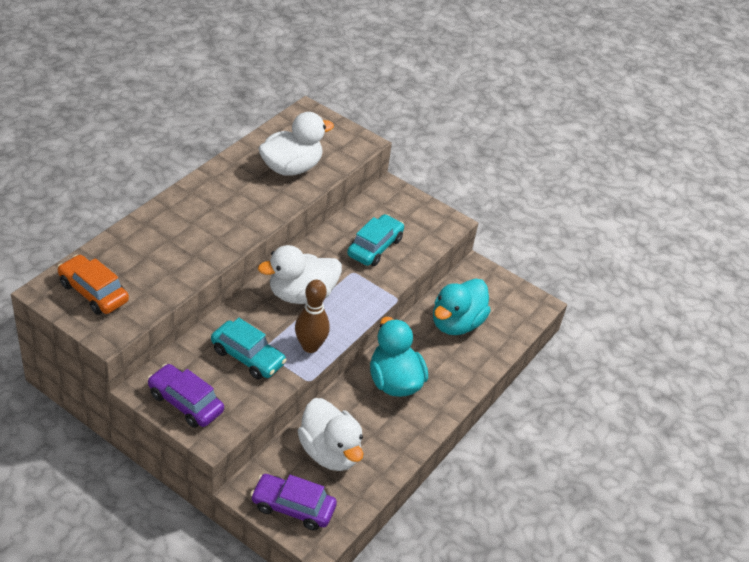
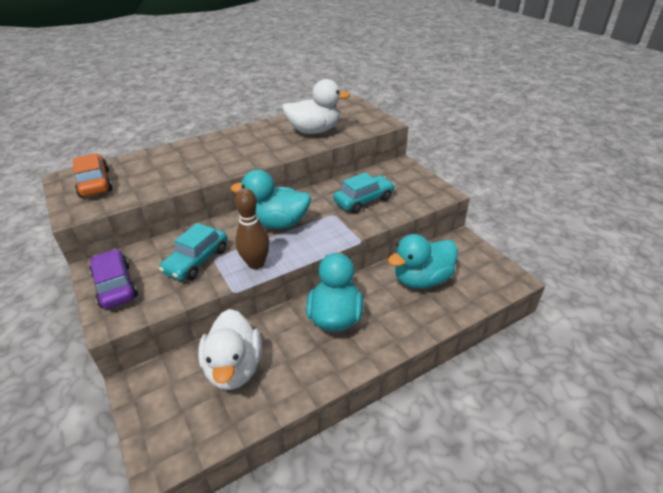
camera: 30 degrees right, 5 degrees down
(248, 357) = (197, 261): turquoise car -> turquoise car turned 60 degrees clockwise
(293, 507) = (161, 414): purple car -> none
(301, 294) = (277, 223): white duck -> turquoise duck

